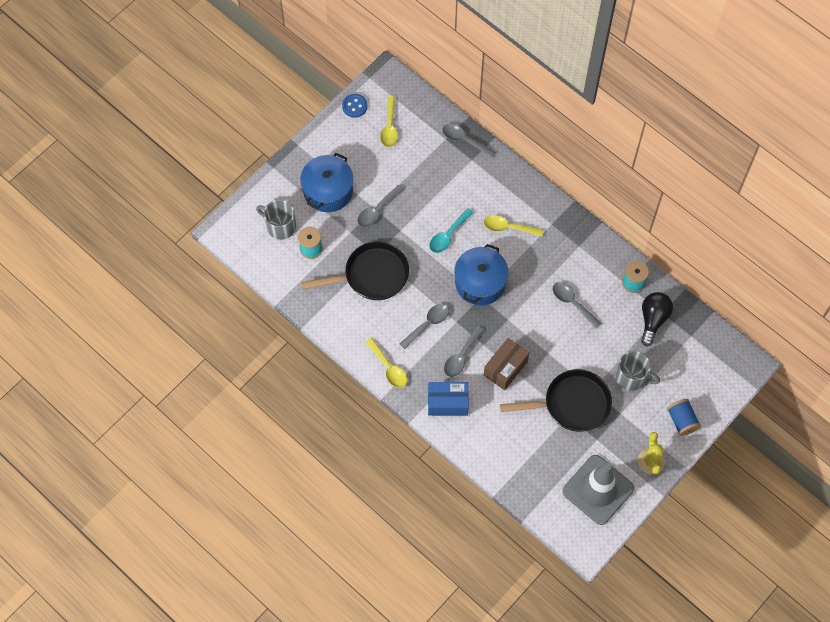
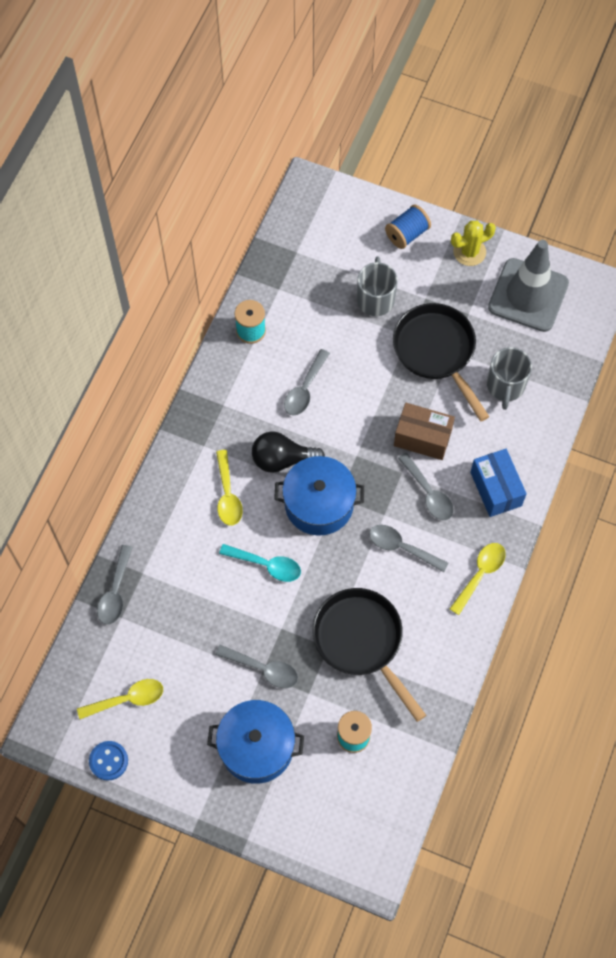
camera: 110 degrees left, 0 degrees up
(280, 226) = (335, 792): grey mug -> grey mug (505, 386)
(461, 356) = (428, 493): grey spoon -> grey spoon turned 45 degrees clockwise
(653, 319) = (291, 296): black light bulb -> black light bulb (282, 459)

